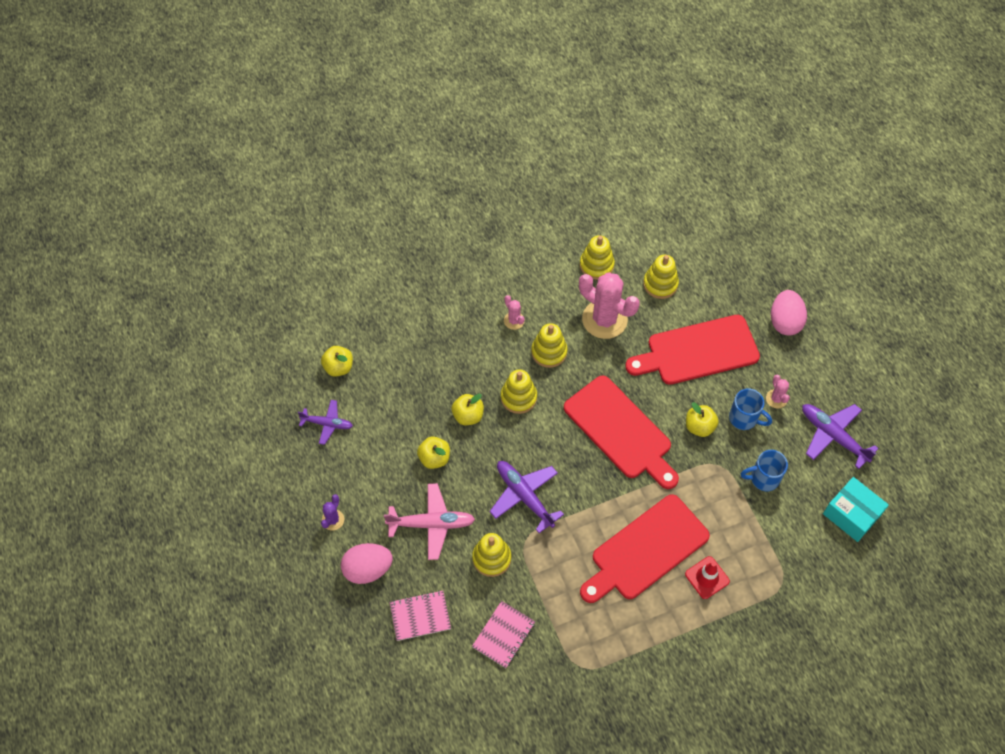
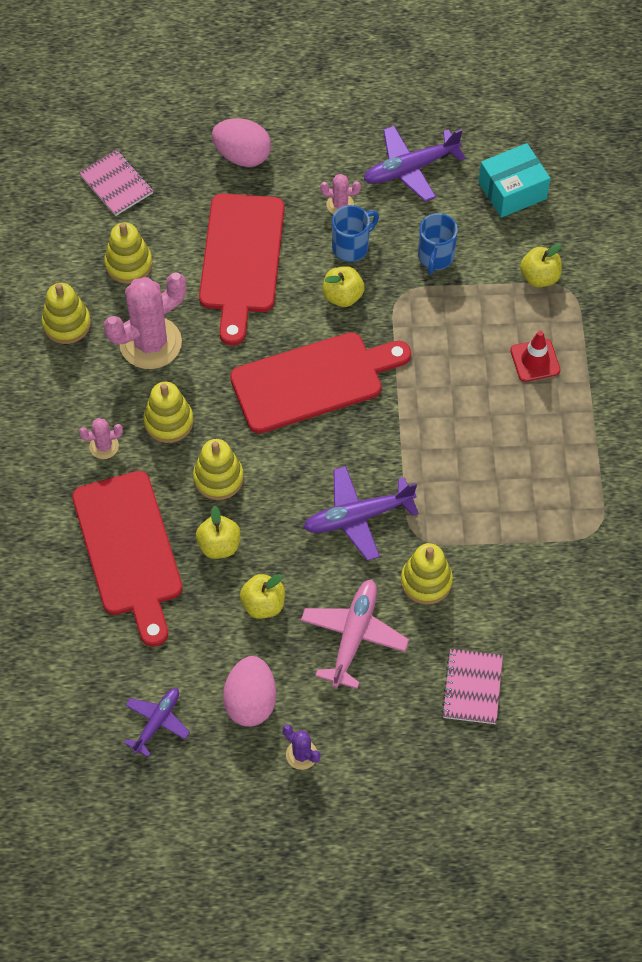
camera: 70 degrees left, 0 degrees up
(338, 367) = (76, 683): yellow apple -> yellow apple (539, 277)
(368, 569) = (387, 731): pink egg -> pink egg (250, 701)
(503, 635) = (529, 600): pink notebook -> pink notebook (116, 184)
(645, 550) = (478, 410): red cutting board -> red cutting board (129, 550)

